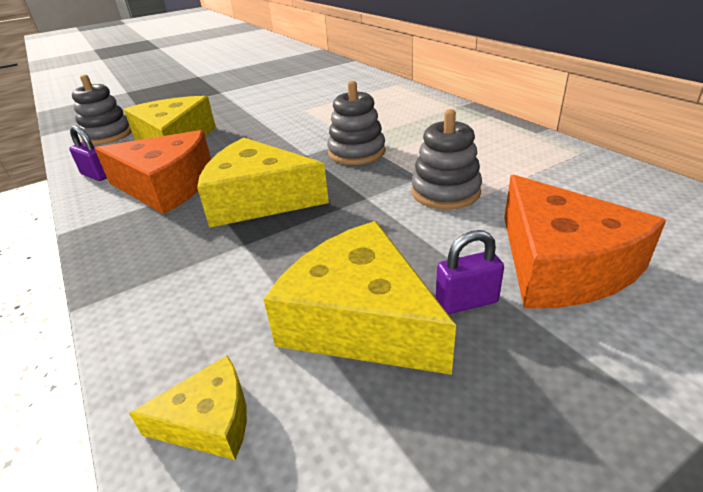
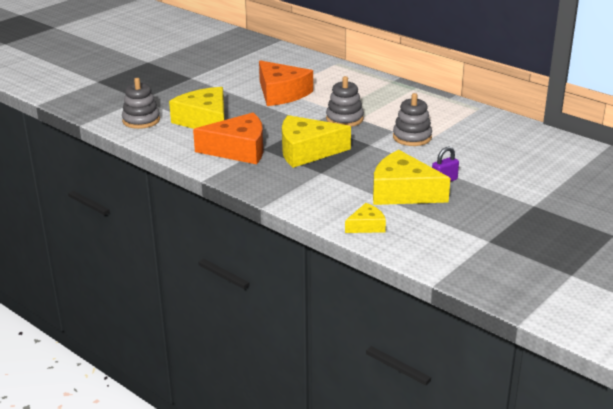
camera: 20 degrees left, 5 degrees down
(97, 175) = (178, 148): purple padlock -> none
(560, 264) = (479, 163): orange cheese -> orange cheese (281, 93)

